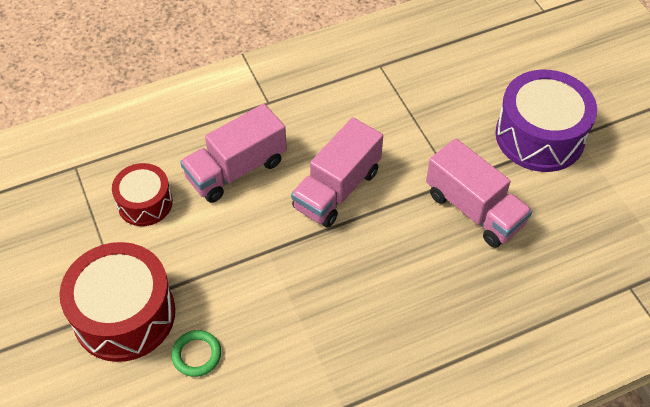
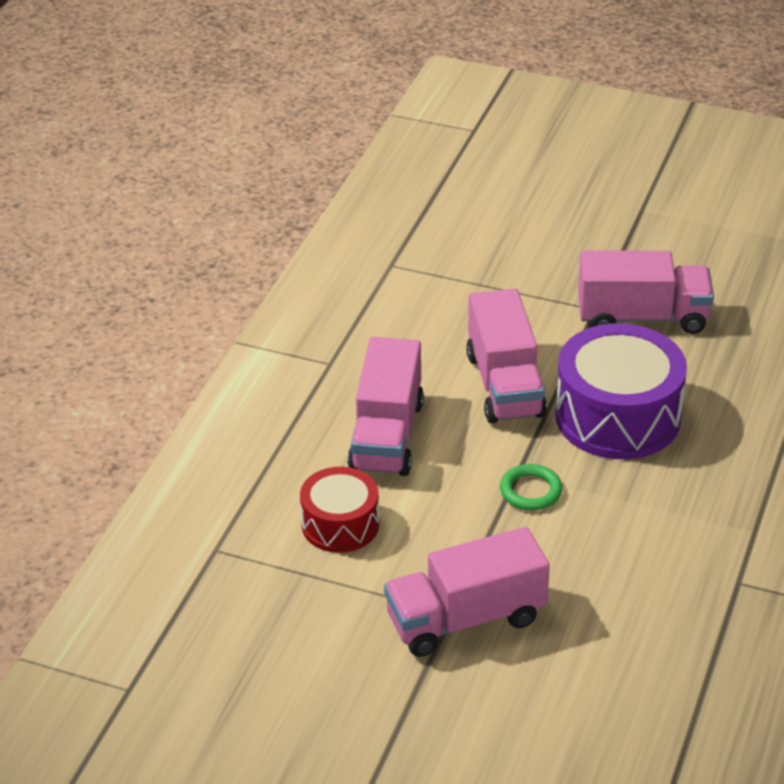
camera: 45 degrees left, 15 degrees down
(124, 314) = (465, 619): red drum -> pink truck
(196, 355) = (579, 594): green ring -> green ring (530, 491)
(540, 136) = (614, 228): purple drum -> purple drum (618, 416)

